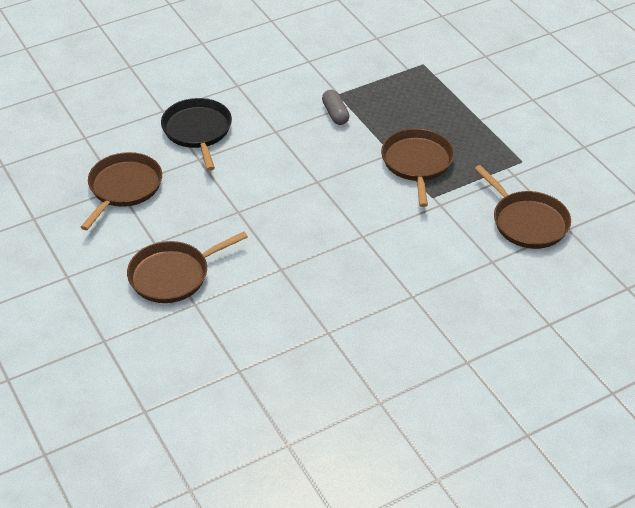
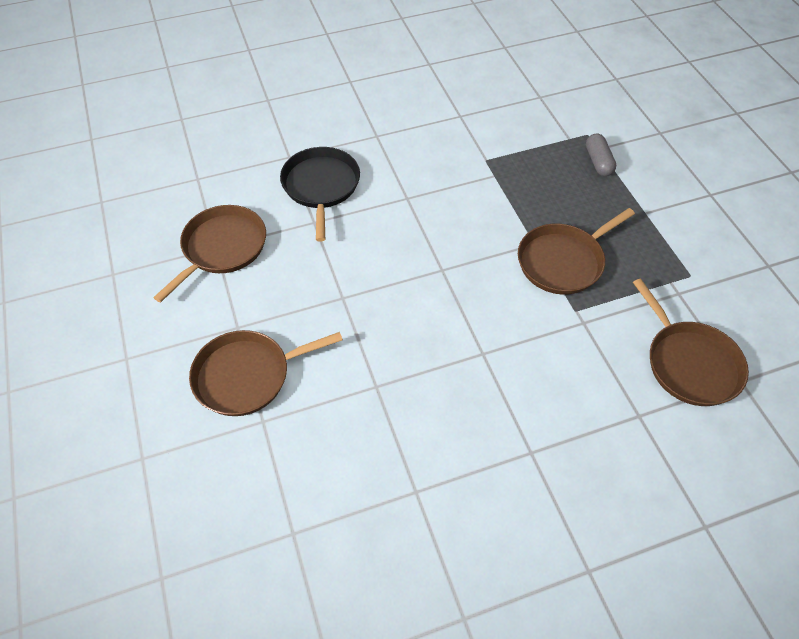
camera: 10 degrees right, 10 degrees up
(335, 114) = (478, 184): grey capsule -> grey capsule (598, 162)
(417, 163) = (563, 261): brown pan -> brown pan turned 135 degrees counterclockwise

